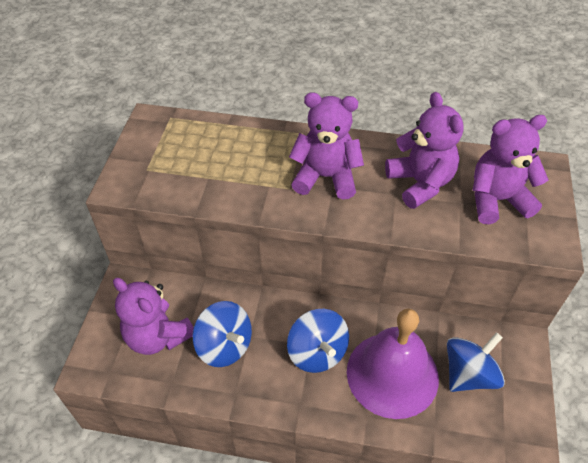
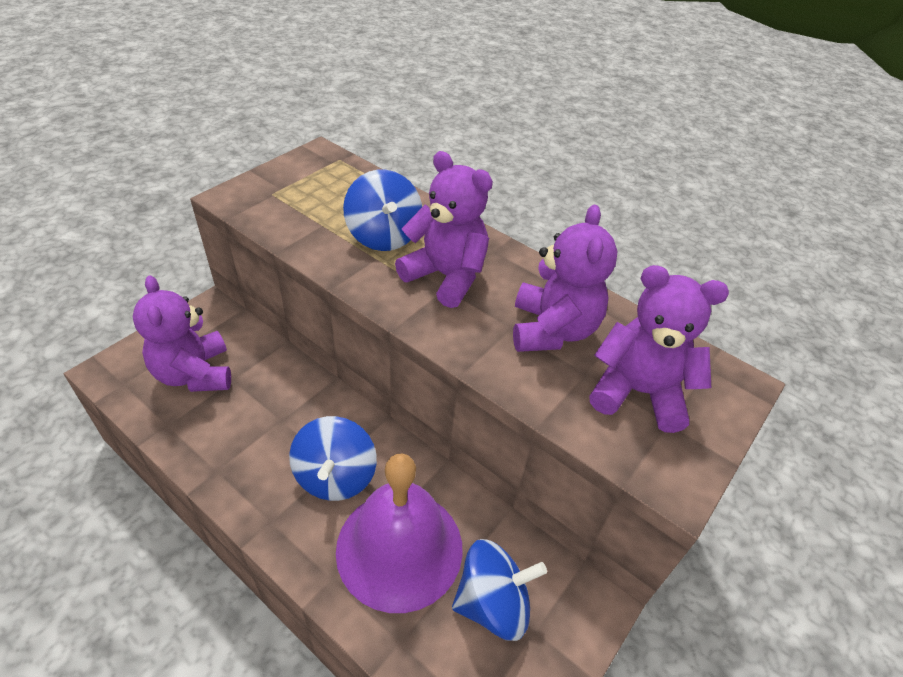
camera: 25 degrees right, 5 degrees down
(225, 346) = (248, 417): blue spinning top -> blue spinning top (383, 236)

